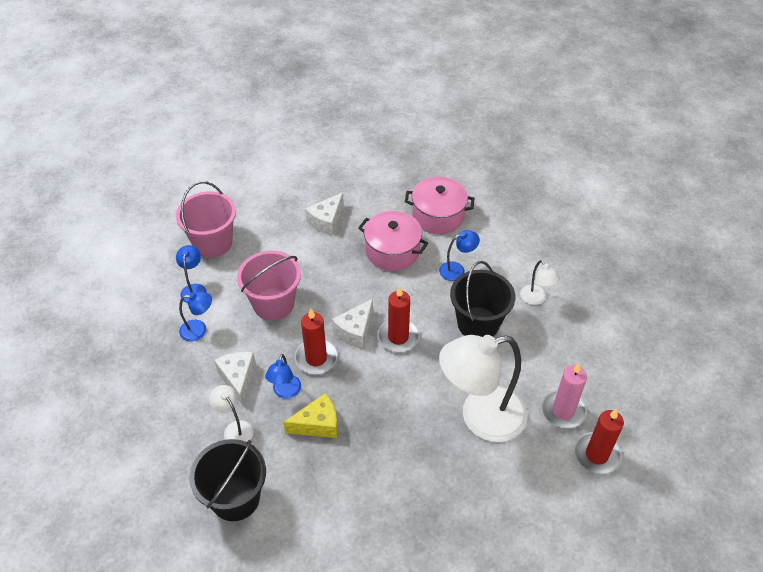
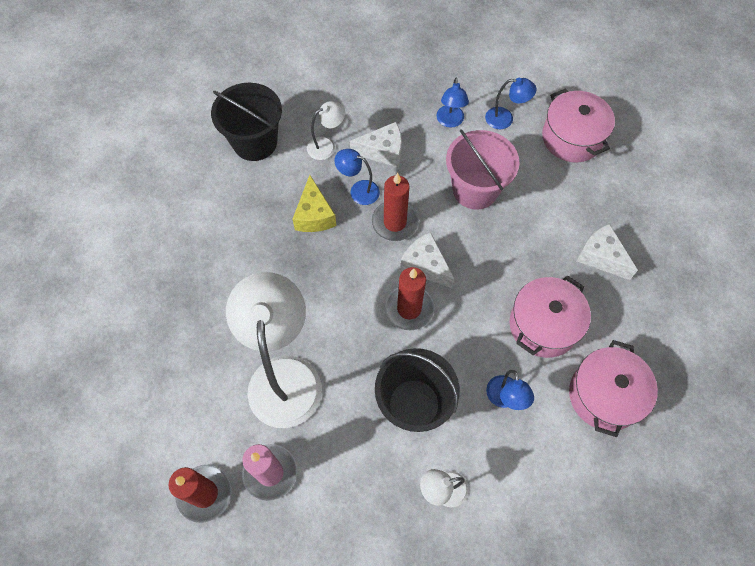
camera: 100 degrees right, 15 degrees up
(213, 243) = (572, 138): pink bucket -> pink pot

